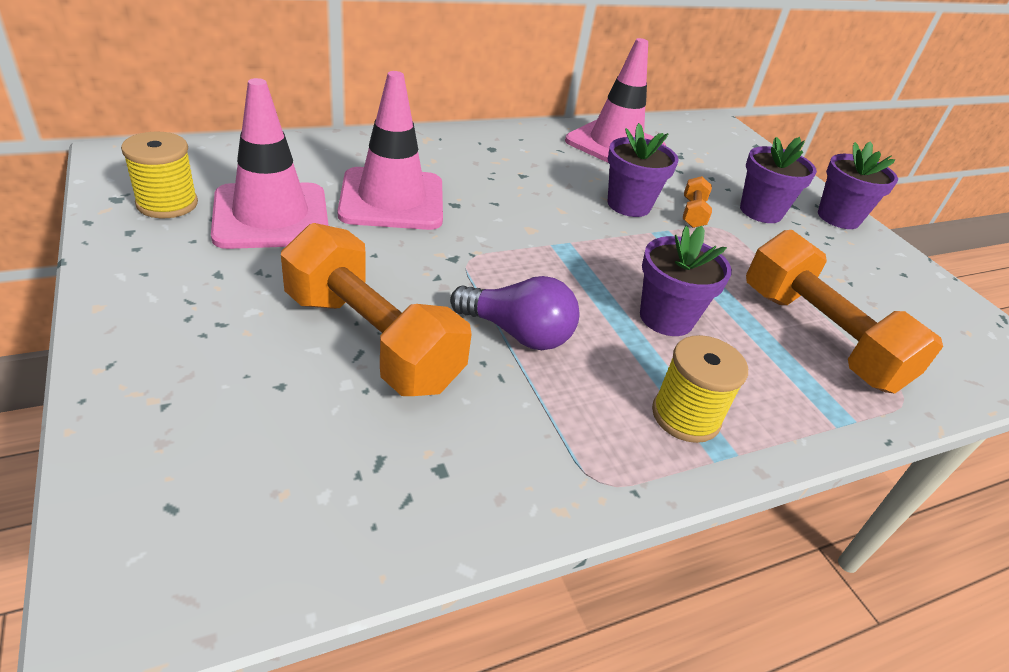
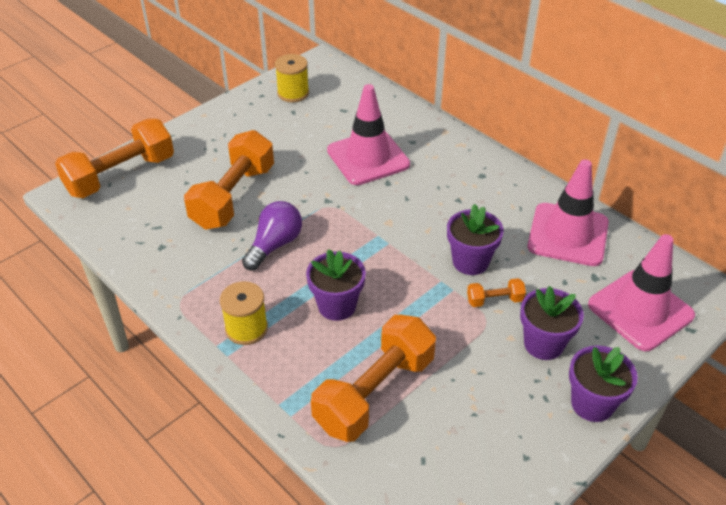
camera: 75 degrees right, 5 degrees up
(160, 479) = (121, 175): none -> orange dumbbell
(271, 216) = (311, 126): pink traffic cone -> pink traffic cone (640, 310)
(518, 333) = (275, 245): purple light bulb -> purple light bulb turned 150 degrees counterclockwise

